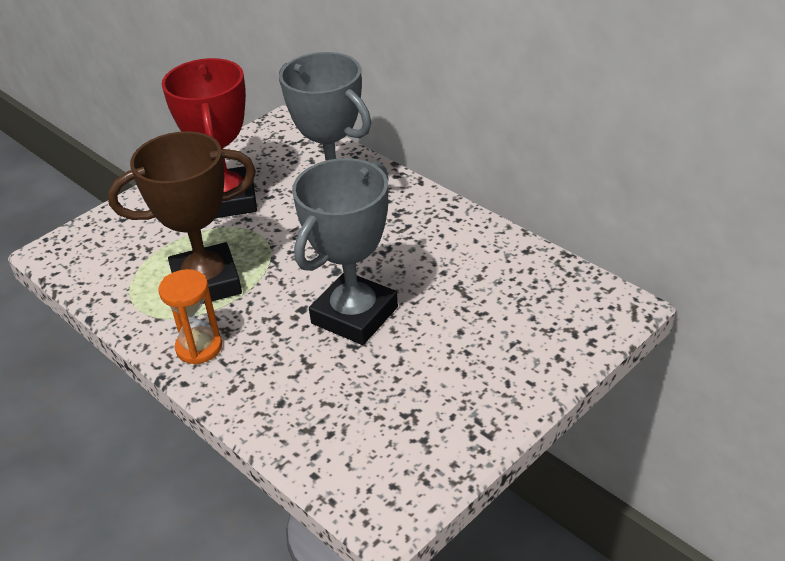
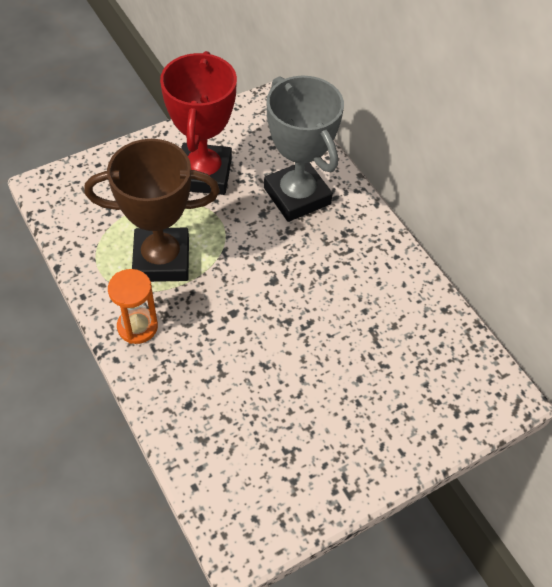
camera: 10 degrees right, 15 degrees up
(354, 315) = (275, 334): grey trophy -> none

